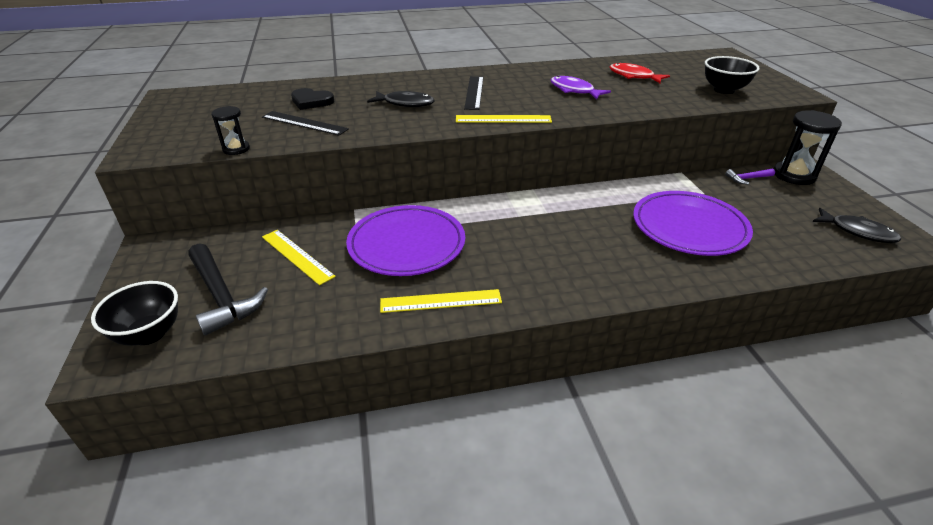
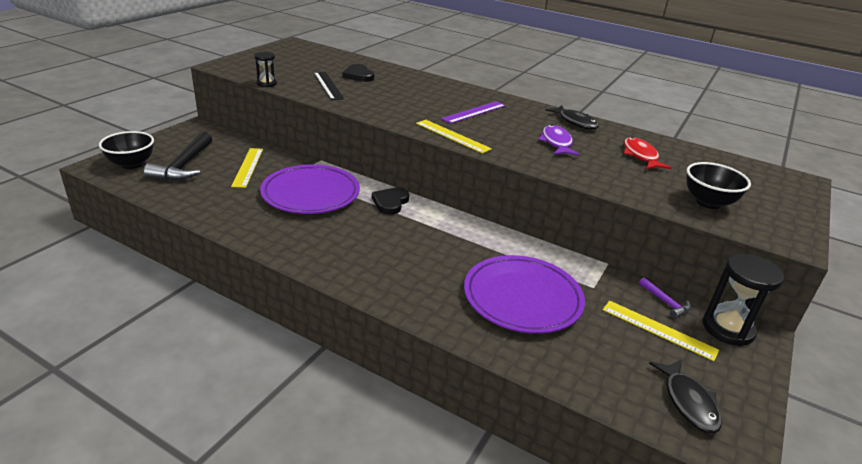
camera: 40 degrees right, 5 degrees down
(405, 103) = (411, 99): black fish -> black fish (575, 122)
(441, 301) = (270, 232): yellow ruler -> yellow ruler (658, 329)
(474, 92) = (474, 112): black ruler -> purple ruler
(482, 212) = (390, 202): none -> black heart
(747, 179) = (665, 302): purple hammer -> purple hammer turned 150 degrees counterclockwise

